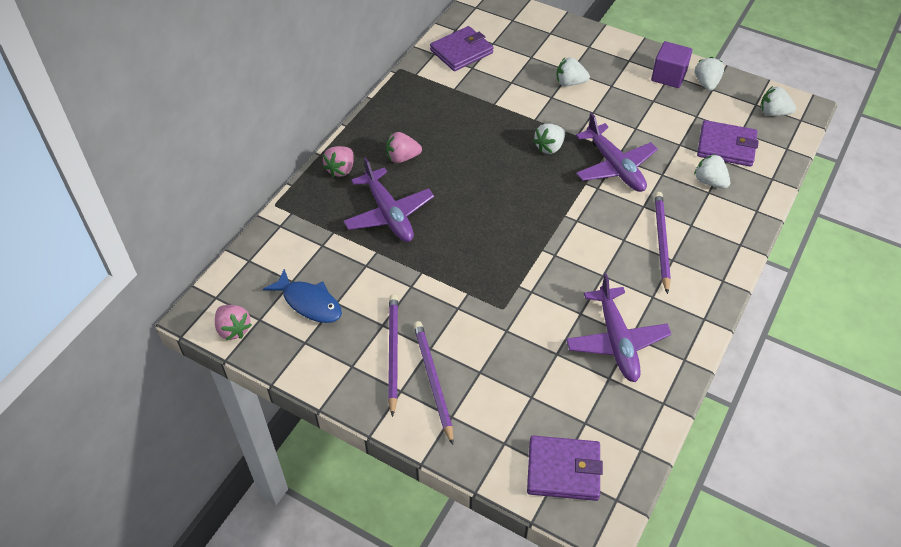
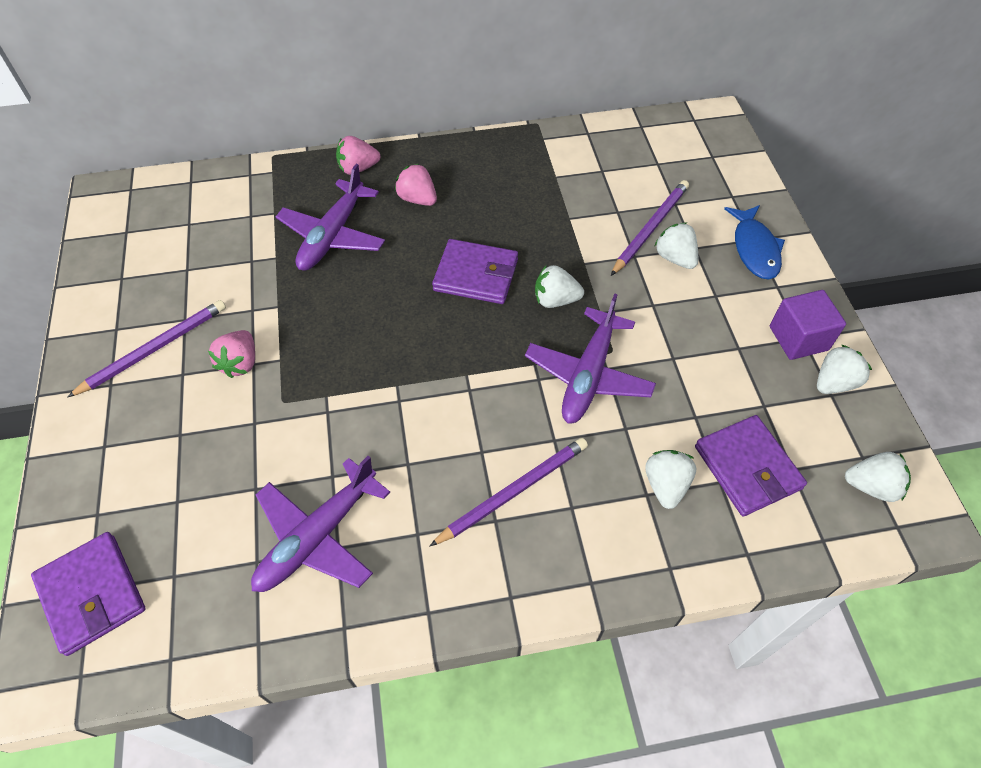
camera: 50 degrees right, 5 degrees up
(233, 329) = (101, 223): pink strawberry -> pink strawberry (240, 363)
(309, 303) = (171, 251): blue fish -> blue fish (754, 249)
(433, 381) = (140, 403): purple pencil -> purple pencil (650, 229)
(461, 51) = (615, 149): purple wallet -> purple wallet (476, 275)
(773, 113) = (871, 486): white strawberry -> white strawberry turned 120 degrees clockwise

